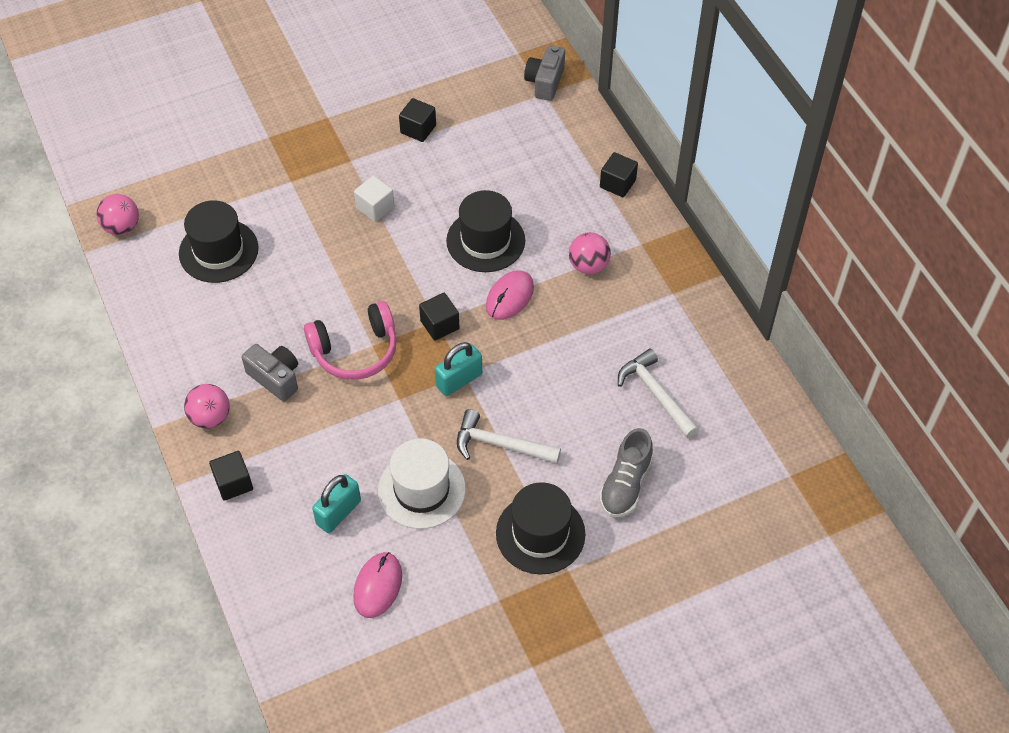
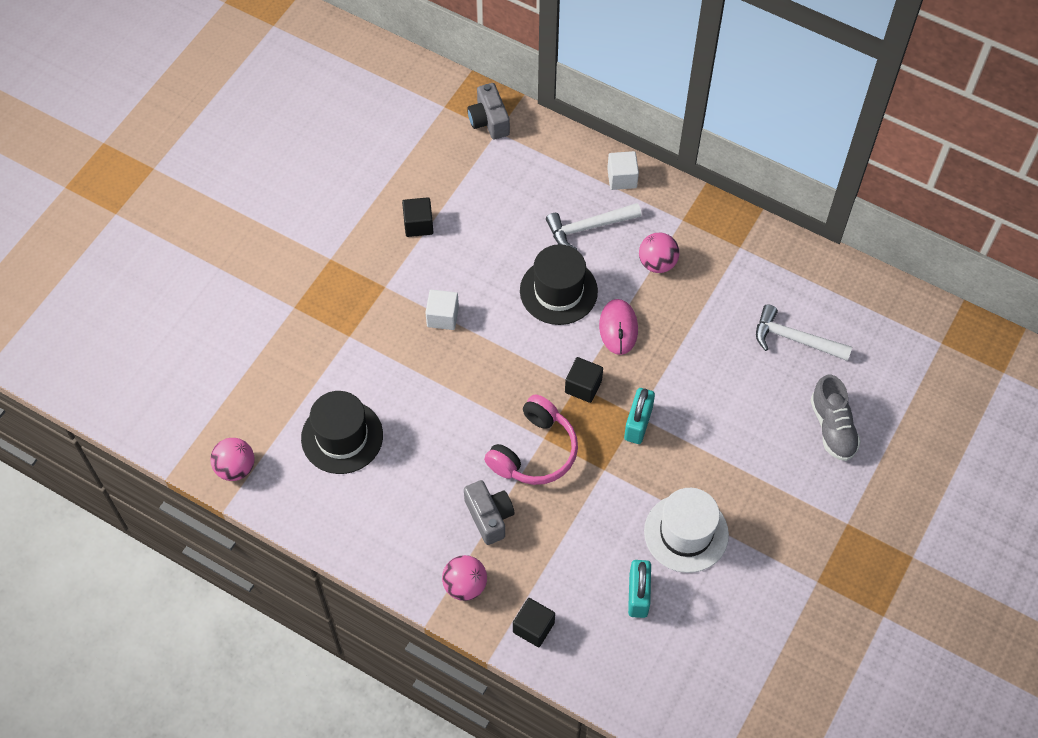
camera: 35 degrees left, 5 degrees up
(275, 378) = (489, 517): grey camera -> grey camera turned 60 degrees clockwise
(378, 586) = (719, 633): pink mouse -> none
(500, 444) = (714, 456): white hammer -> white hammer (588, 228)
(540, 533) = (803, 508): black hat -> none
(617, 183) = (622, 178): black cube -> white cube

